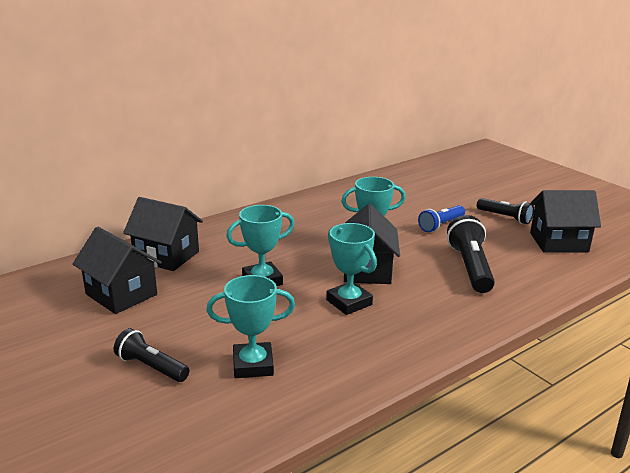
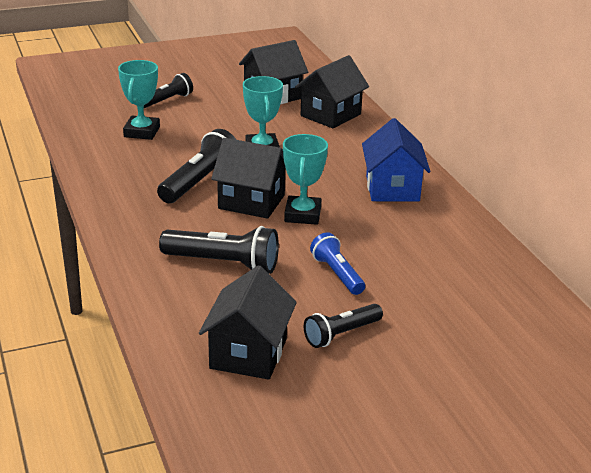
camera: 105 degrees right, 5 degrees up
(302, 217) = (392, 188): none -> blue house
(349, 302) = (199, 182): turquoise trophy -> black flashlight

